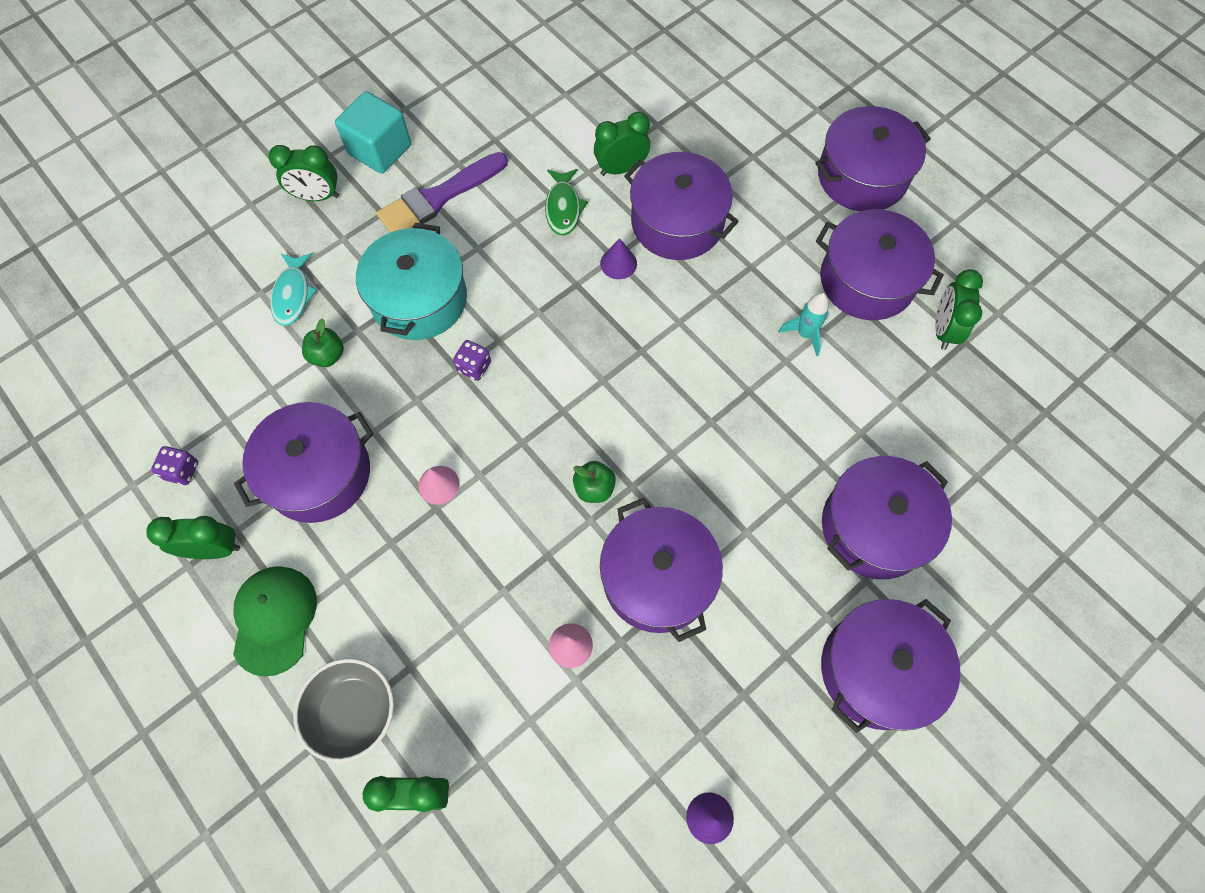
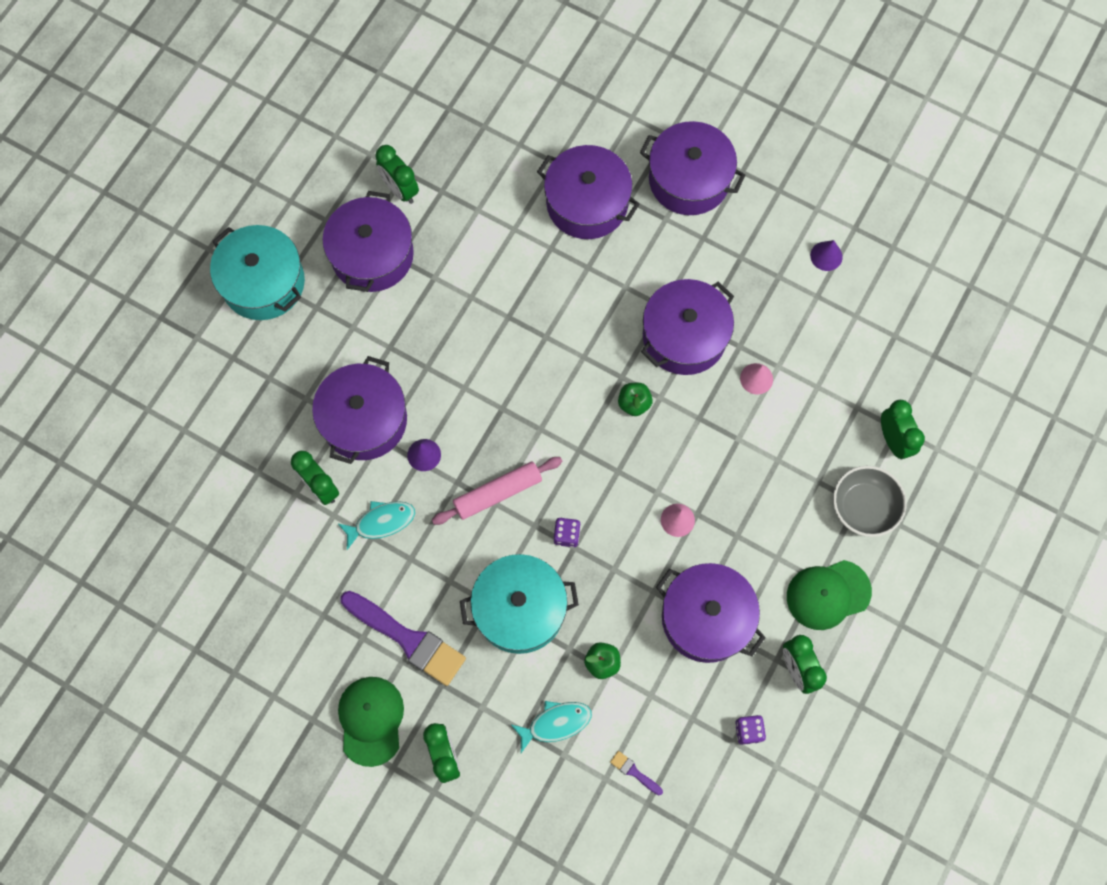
camera: 110 degrees left, 5 degrees up
(208, 347) = (634, 772): none -> purple brush
(380, 150) = (371, 720): turquoise cube -> green cap
(548, 317) = (498, 493): none -> pink rolling pin
(563, 208) = (381, 522): green fish -> turquoise fish
(804, 334) = (441, 289): turquoise rocket -> none
(862, 176) = (263, 282): purple pot -> turquoise pot
(943, 330) = (400, 189): green clock -> green clock turned 60 degrees clockwise

